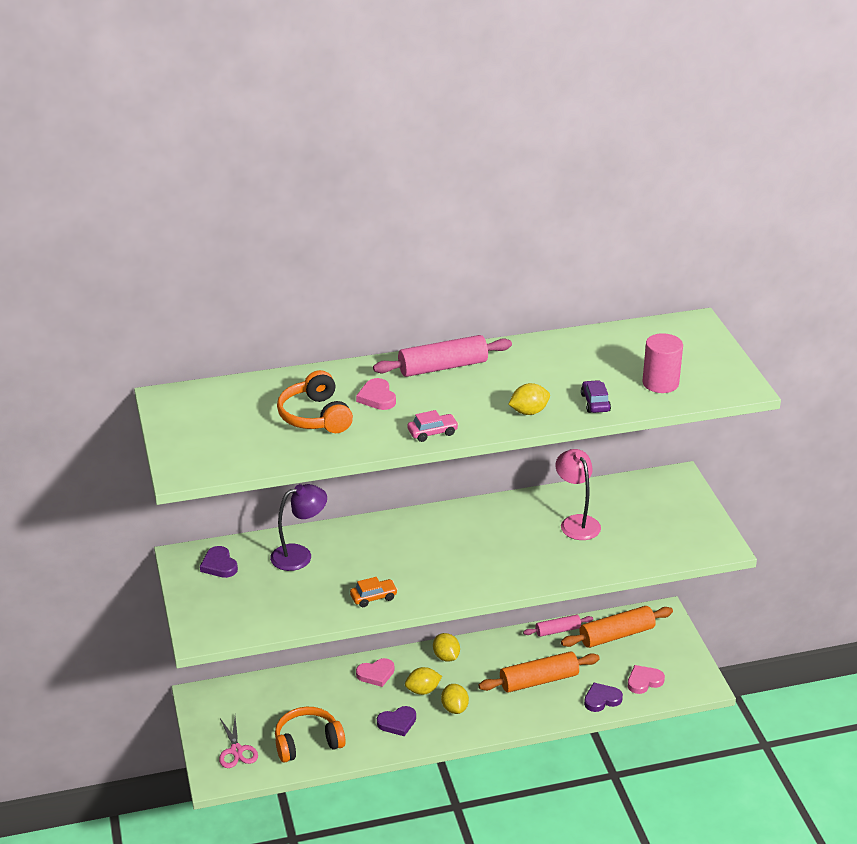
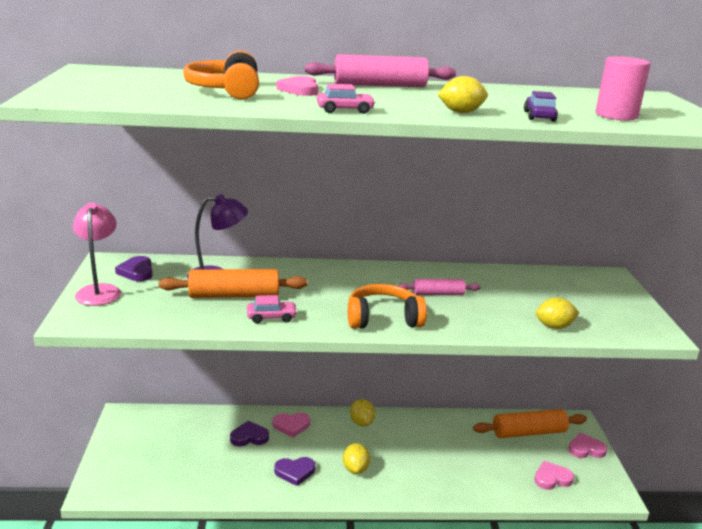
camera: 10 degrees right, 10 degrees down
(236, 750) = (130, 468): pink scissors -> none
(307, 742) = (201, 474): orange headphones -> orange headphones (383, 318)
(373, 597) = (271, 317): orange car -> pink car
(423, 690) = (330, 447): yellow lemon -> yellow lemon (554, 326)
(539, 680) = (445, 458): orange rolling pin -> orange rolling pin (234, 295)
(558, 630) = (472, 419): pink rolling pin -> pink rolling pin (438, 294)
(576, 522) = (502, 292): pink lamp -> pink lamp (99, 290)
(601, 699) = (506, 488): purple heart -> purple heart (249, 437)
(674, 643) = (586, 449): none -> pink heart

